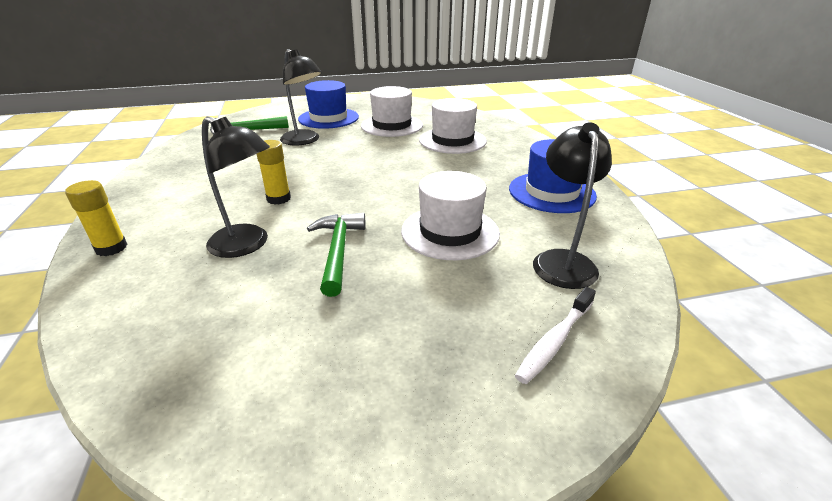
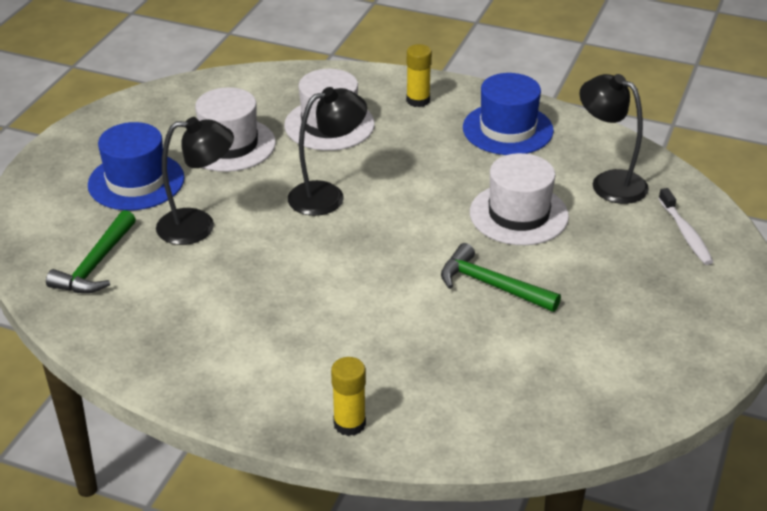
camera: 55 degrees left, 5 degrees up
(247, 245) = (430, 334): black lamp -> black lamp (327, 195)
(278, 199) = (348, 290): yellow glue stick -> yellow glue stick (418, 100)

